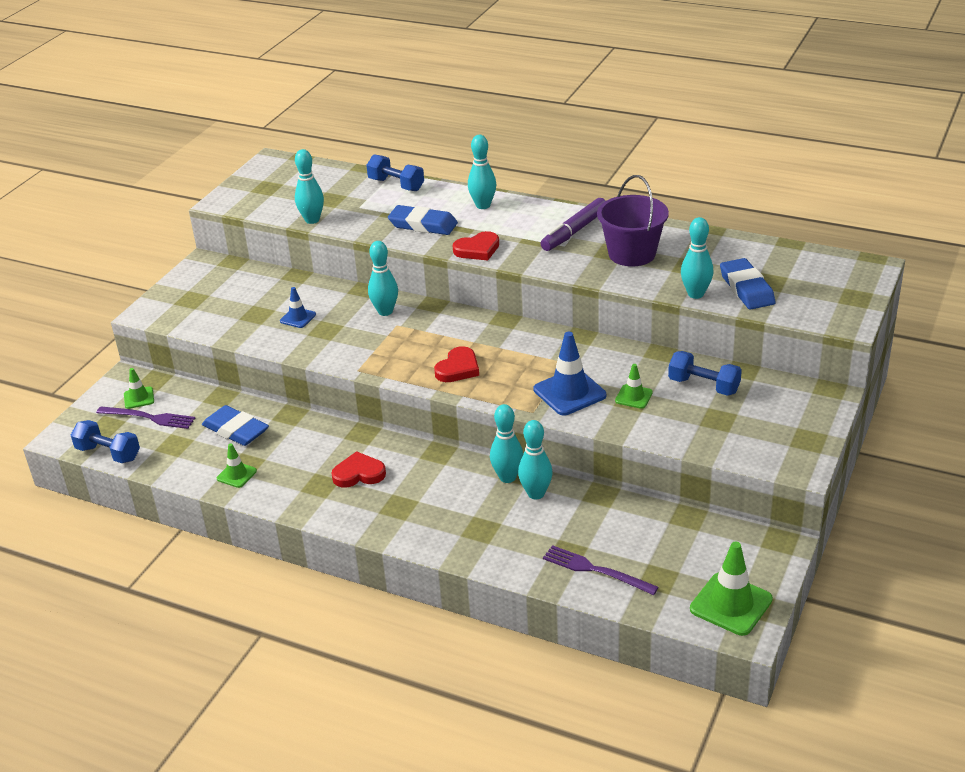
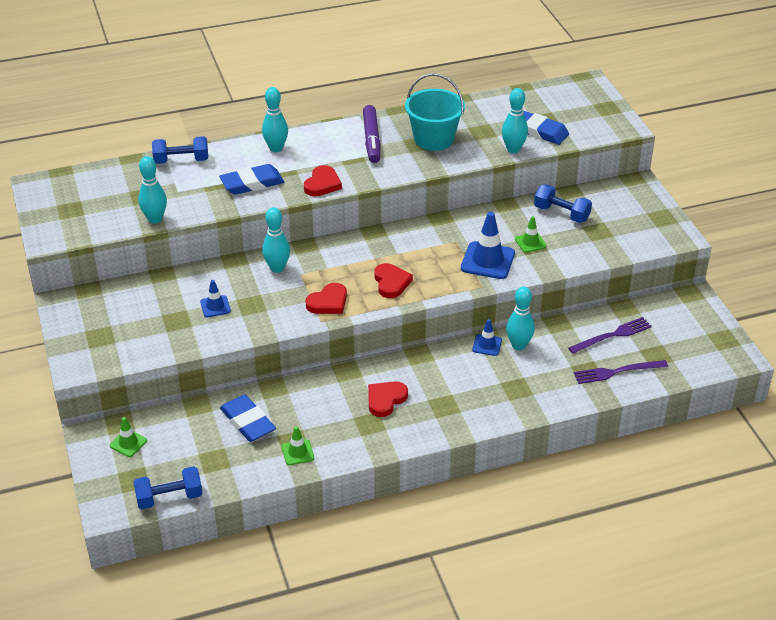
camera: 45 degrees left, 5 degrees up
(149, 418) = (161, 453): purple fork -> purple fork (612, 335)
(236, 430) = (247, 422): blue eraser -> blue eraser turned 60 degrees clockwise
(384, 358) = (328, 302): none -> red heart
(507, 477) = (487, 345): turquoise bowling pin -> blue traffic cone
(632, 254) = (433, 139): purple bucket -> turquoise bucket
(703, 386) = (561, 213): blue dumbbell -> blue dumbbell turned 45 degrees clockwise
(731, 604) = (712, 346): green traffic cone -> none

